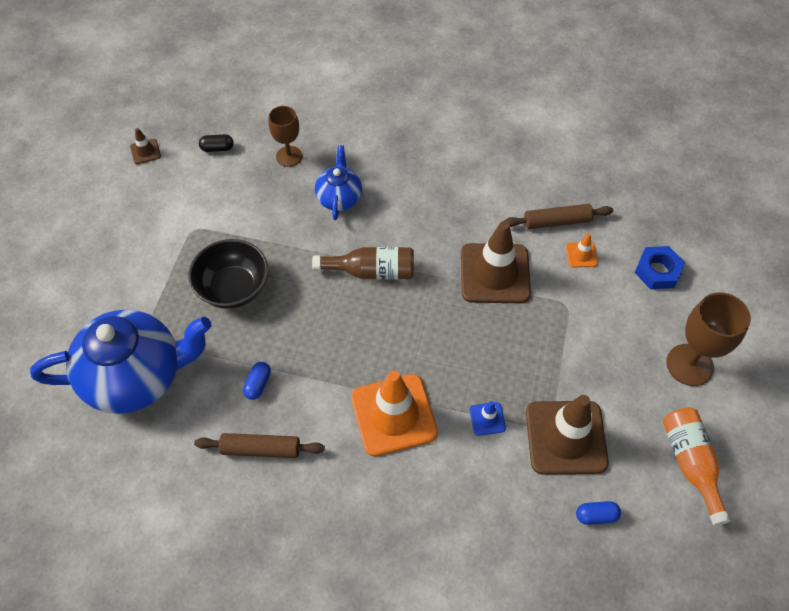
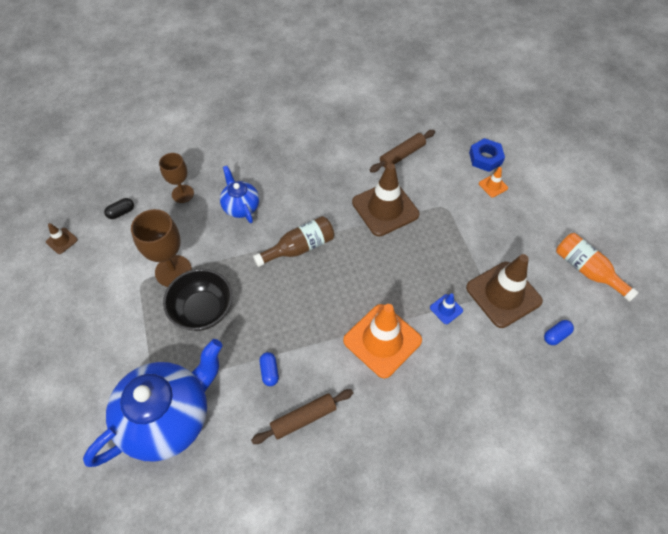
camera: 30 degrees left, 0 degrees up
(581, 255) = (432, 169): orange traffic cone -> orange traffic cone (493, 186)
(689, 365) = (544, 208): brown goblet -> brown goblet (173, 271)

